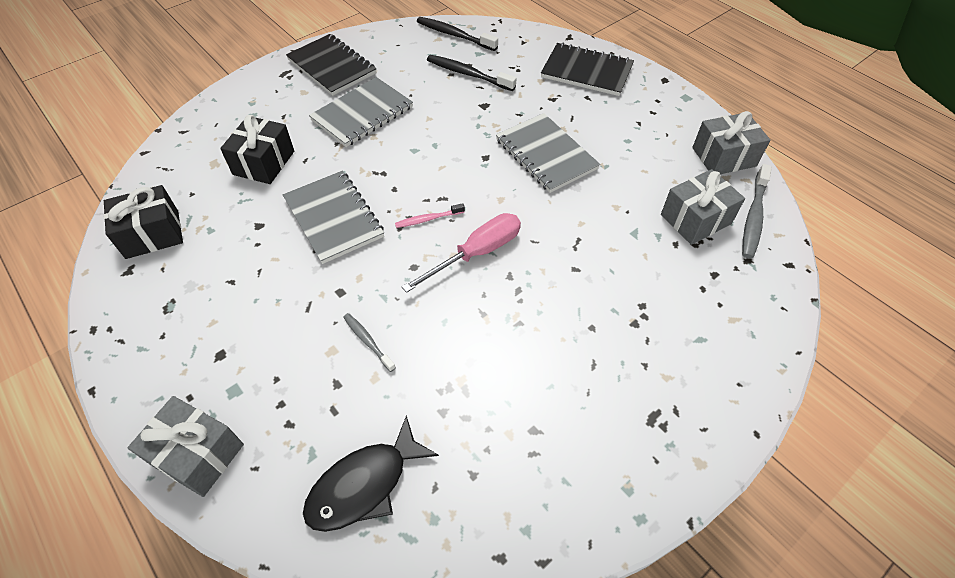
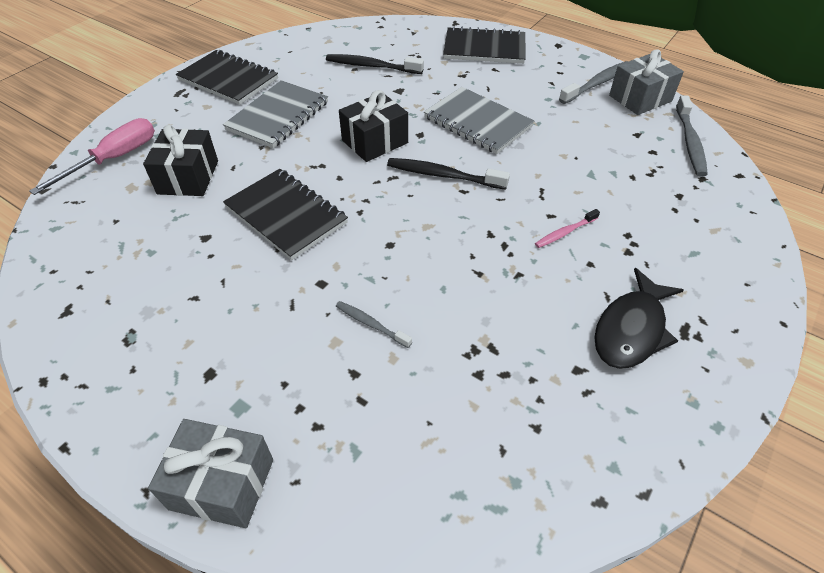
camera: 15 degrees left, 5 degrees down
(152, 234) = (83, 268): black gift -> black gift (375, 141)
(334, 218) = (286, 215): grey notebook -> black notebook
(364, 484) = (426, 466): black fish -> black fish (631, 329)
(428, 219) = (386, 198): pink toothbrush -> pink toothbrush (565, 232)
(454, 35) = (344, 35): black toothbrush -> black toothbrush (443, 175)
(477, 253) = (449, 220): pink screwdriver -> pink screwdriver (114, 159)
(686, 132) = (597, 83): none -> grey toothbrush
(695, 219) = (640, 153): grey gift -> none

